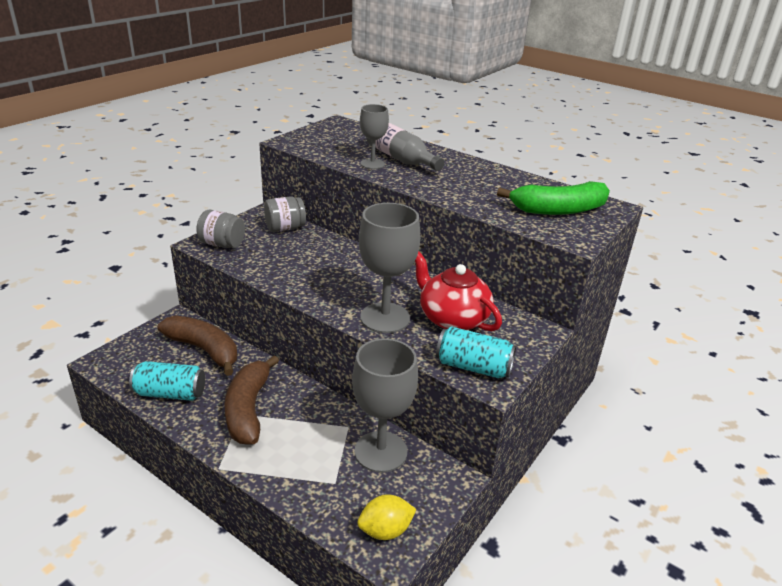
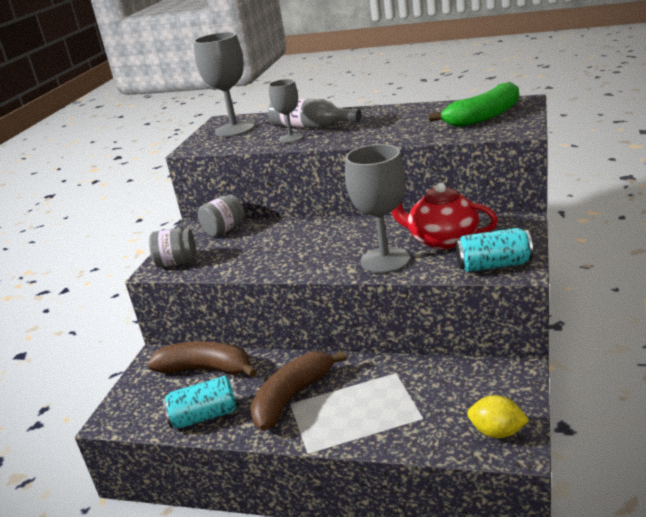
camera: 15 degrees left, 5 degrees down
(248, 409) = (293, 397): brown banana -> brown banana turned 60 degrees clockwise
(380, 451) = (441, 378): grey goblet -> grey goblet (234, 129)
(385, 530) = (497, 432): yellow lemon -> yellow lemon turned 60 degrees clockwise

